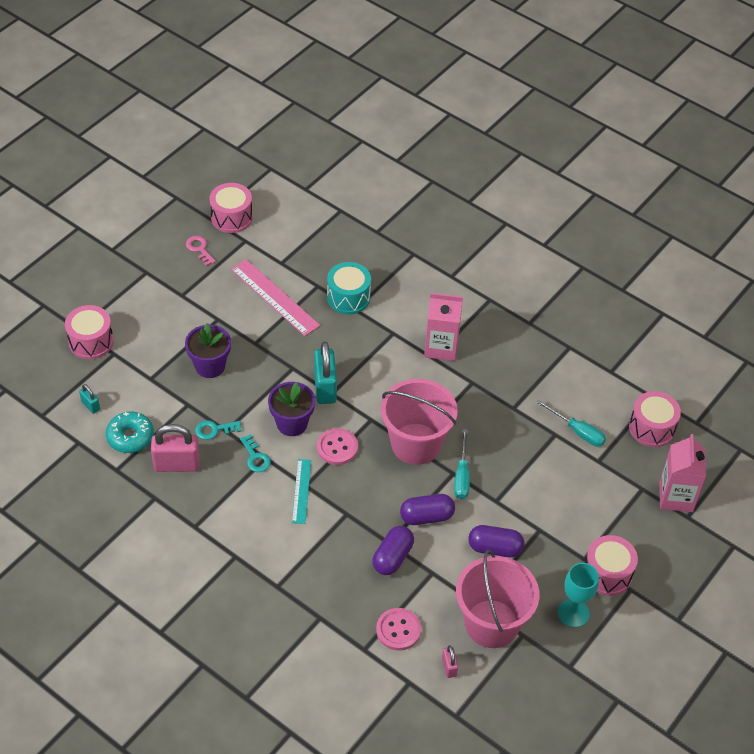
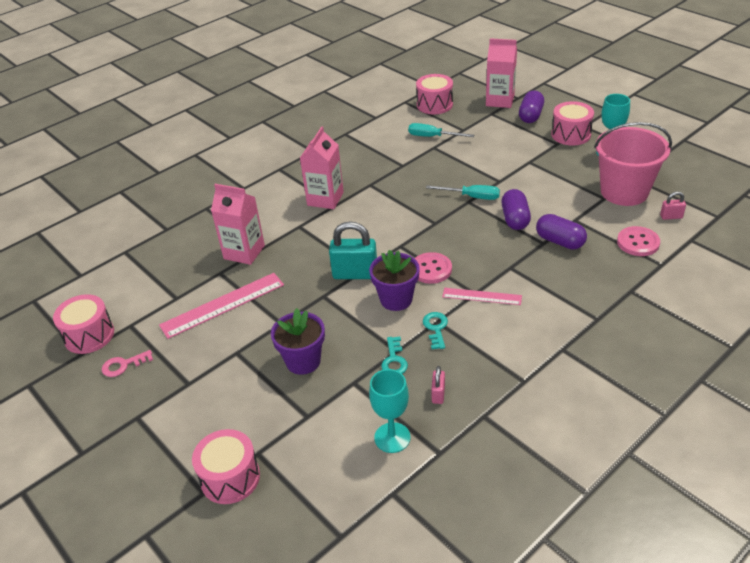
camera: 75 degrees left, 10 degrees down
(90, 405) = (335, 479): turquoise padlock -> none
(130, 437) = (392, 437): turquoise donut -> turquoise goblet
(177, 464) = (438, 394): pink padlock -> pink padlock, size x0.49
(255, 457) = (436, 328): turquoise key -> turquoise key turned 75 degrees counterclockwise
(301, 491) = (481, 296): turquoise ruler -> pink ruler
(348, 297) = (244, 252): turquoise drum -> pink carton
(416, 444) = (433, 220): pink bucket -> none
(495, 548) = (548, 185): purple capsule -> purple capsule (530, 116)
(577, 431) = (432, 137): turquoise screwdriver -> turquoise screwdriver turned 120 degrees counterclockwise

